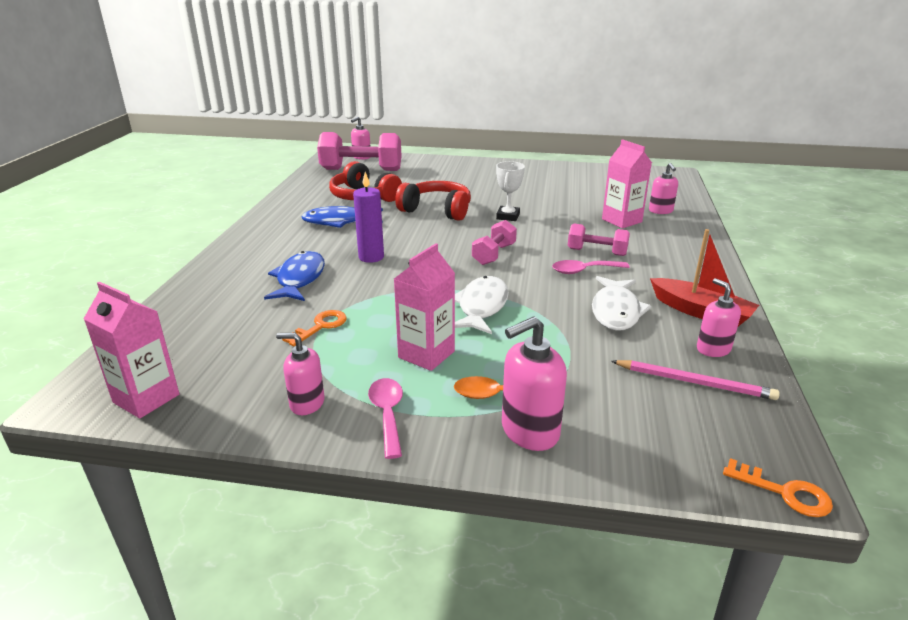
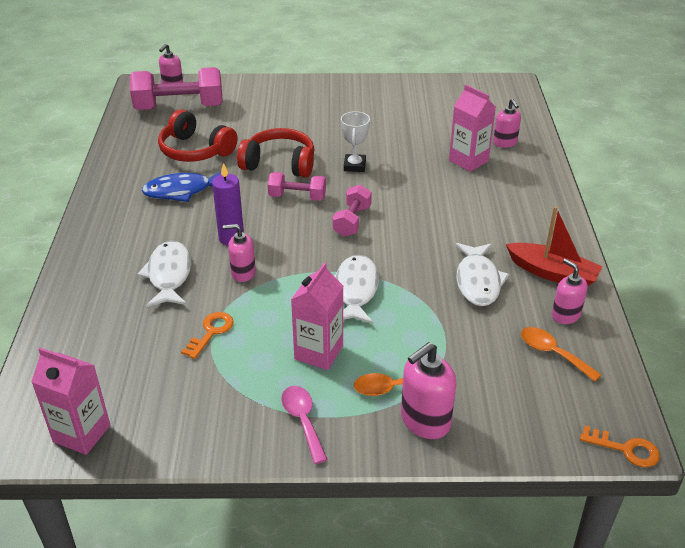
camera: 10 degrees left, 10 degrees up
(299, 279) = (169, 275): blue fish -> white fish
(307, 403) = (229, 419): pink soap dispenser -> pink soap dispenser (243, 273)
(584, 271) = (442, 233): pink spoon -> none
(596, 252) = (450, 207): pink dumbbell -> pink dumbbell (297, 197)
(694, 382) = (552, 353): pink pencil -> orange spoon

